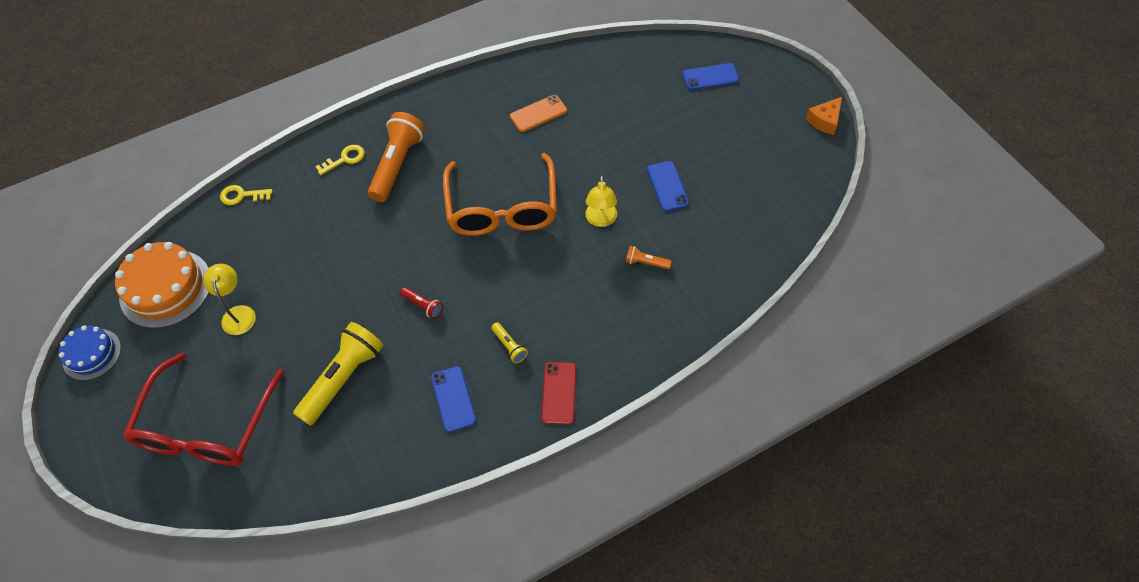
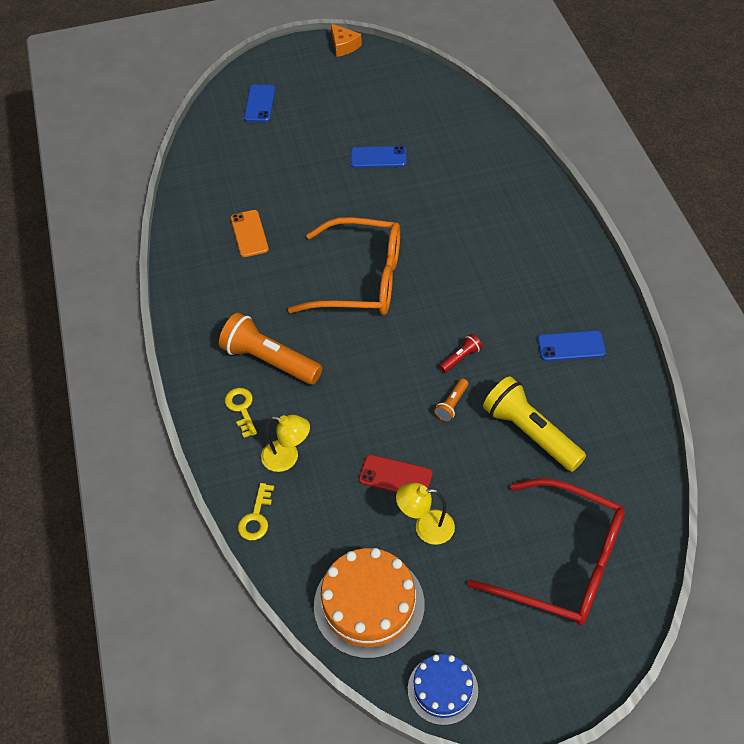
camera: 75 degrees left, 5 degrees down
(509, 346) = (524, 297): yellow flashlight -> none
(559, 393) = (580, 269): red phone -> red phone (395, 476)
(601, 220) = (401, 209): yellow lamp -> yellow lamp (287, 458)
(646, 263) = (459, 188): orange flashlight -> orange flashlight (452, 404)

